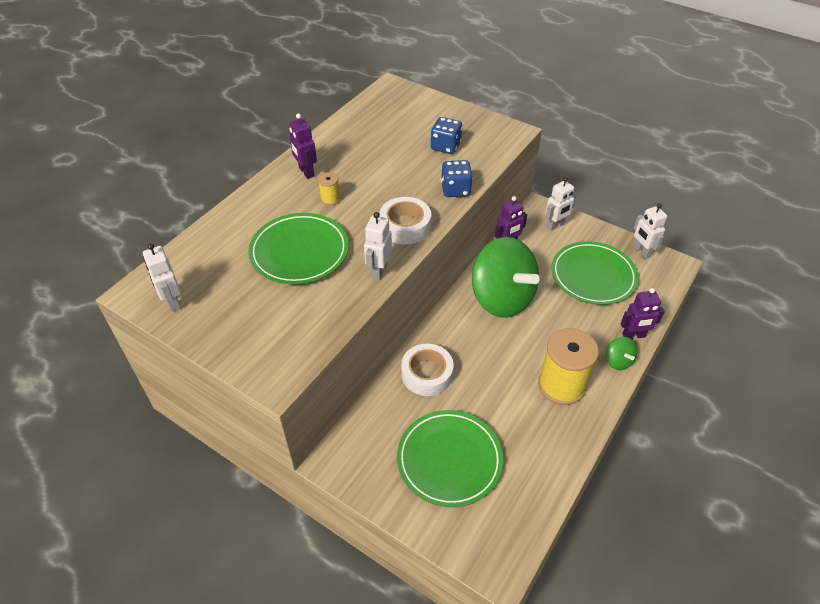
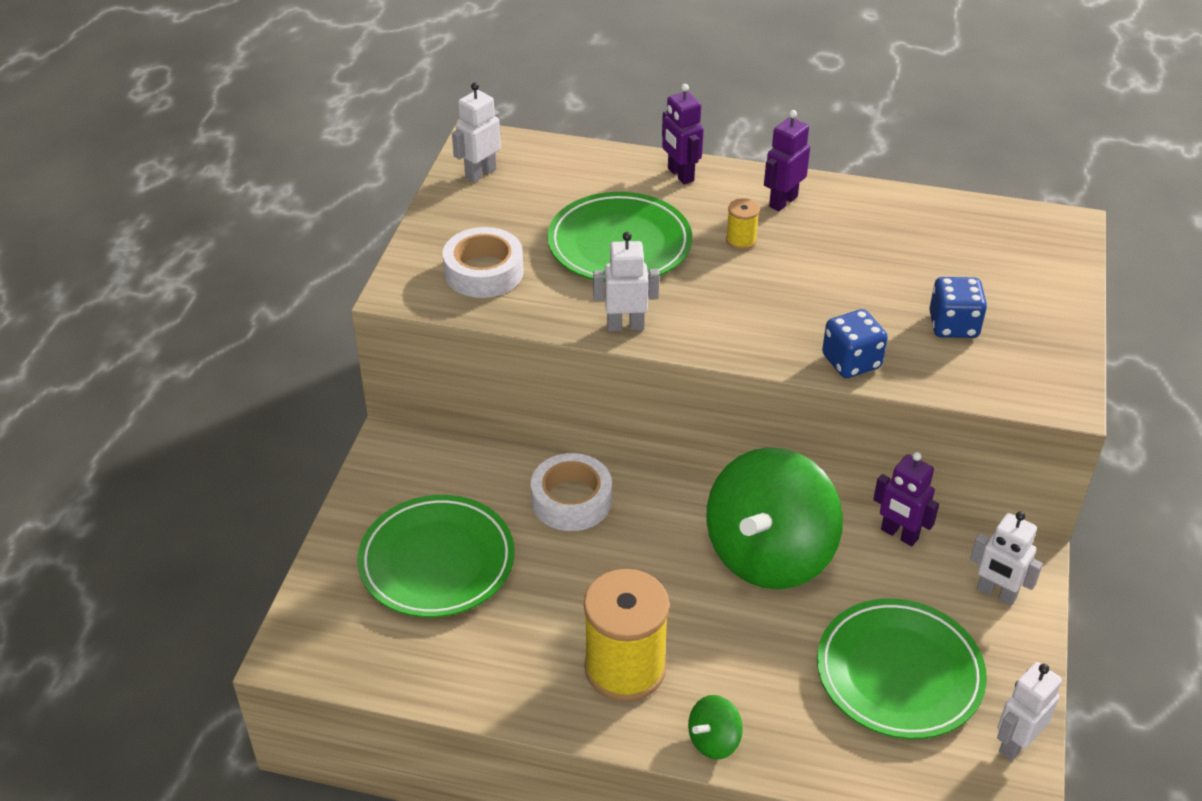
camera: 70 degrees right, 5 degrees down
(405, 226) = (731, 328): white tape -> white tape (484, 272)
(633, 335) = (785, 757): purple robot -> purple robot (680, 175)

